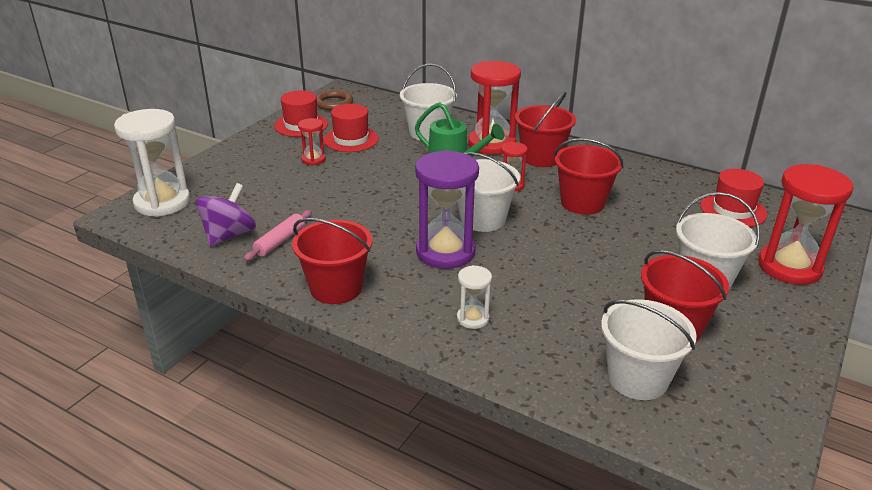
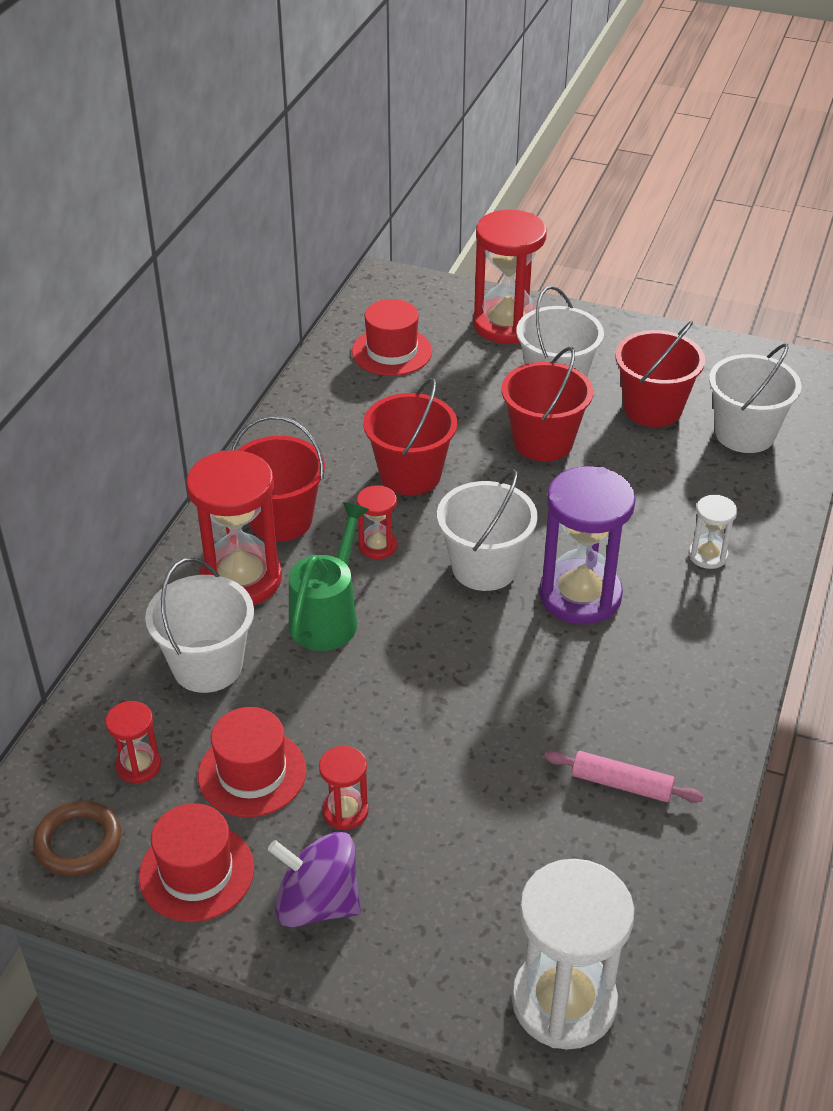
camera: 100 degrees left, 10 degrees up
(229, 235) = (630, 856): purple spinning top -> purple spinning top (317, 903)
(336, 288) = (706, 691): red bucket -> red bucket (543, 441)
(370, 116) = (138, 765): none -> red hourglass

